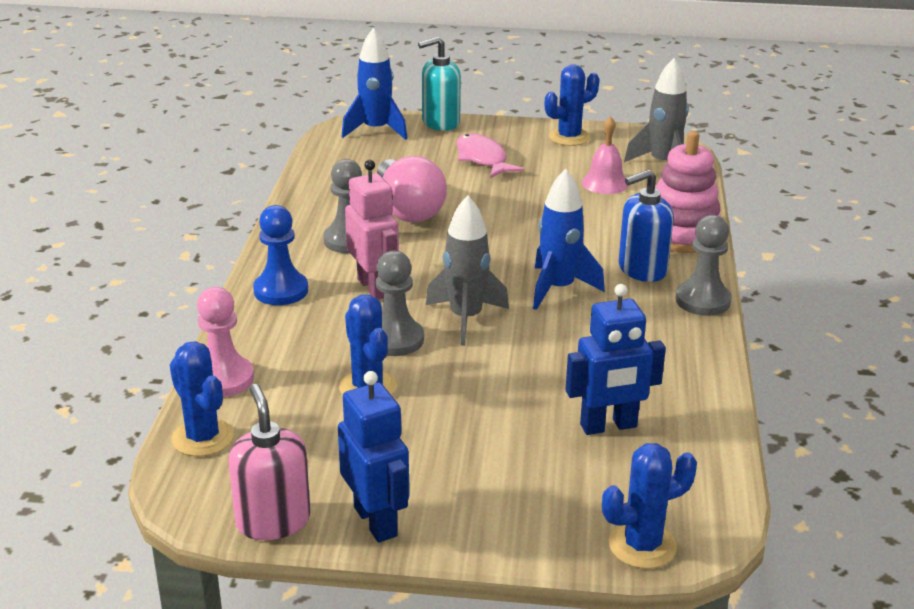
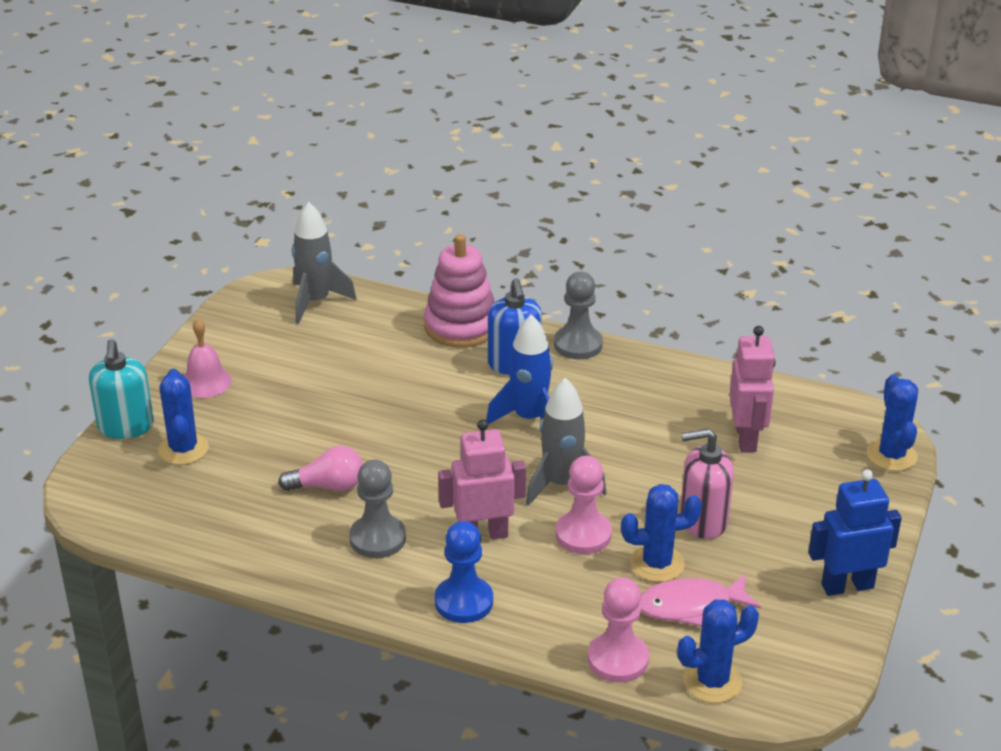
camera: 75 degrees left, 5 degrees up
(273, 521) = (838, 646): pink soap dispenser -> pink soap dispenser (703, 521)
(376, 130) = (114, 479): blue rocket -> none
(395, 339) = (583, 534): grey pawn -> pink pawn
(407, 209) = (328, 486): pink light bulb -> pink light bulb, size x0.62
(482, 159) = (238, 413): pink fish -> pink fish (691, 606)
(569, 137) = (221, 345): blue cactus -> blue cactus (183, 449)
(605, 183) = (337, 345): pink bell -> pink bell (205, 382)
(608, 426) = (746, 438): blue robot -> pink robot

